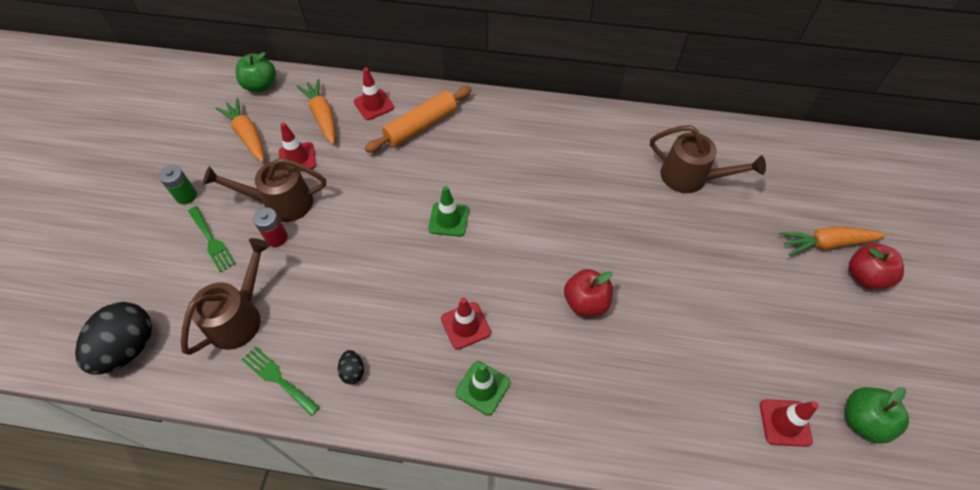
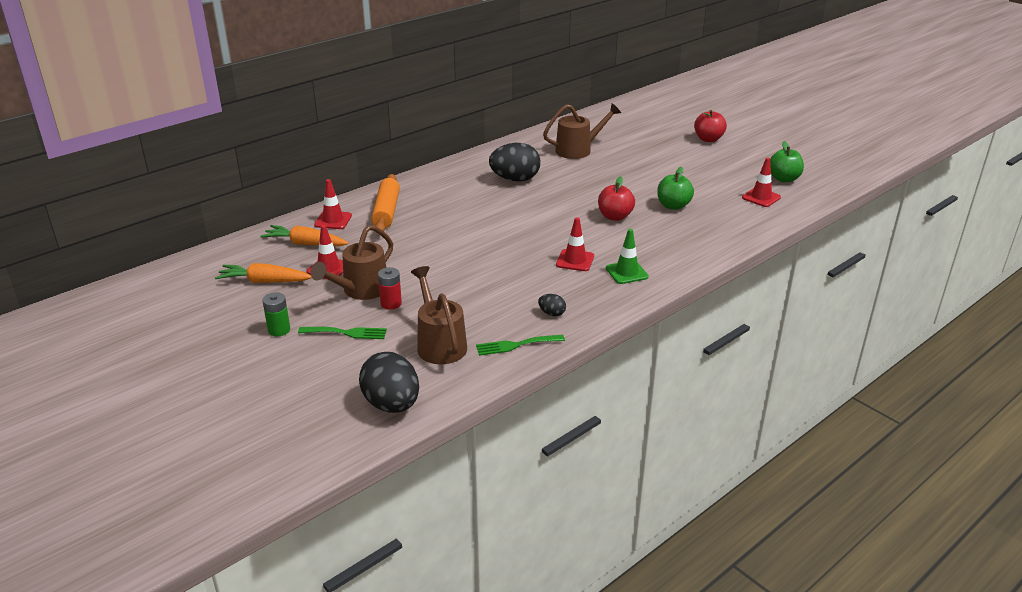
camera: 50 degrees left, 25 degrees down
(261, 85) = (221, 257): green apple -> green apple (673, 206)
(448, 219) = (484, 233): green traffic cone -> none
(572, 171) = (515, 179): none -> black egg
(826, 244) = (676, 138): orange carrot -> none

